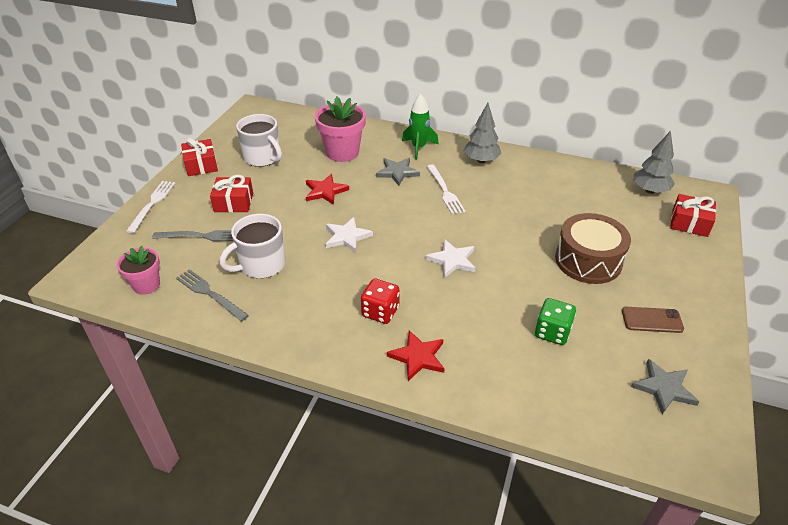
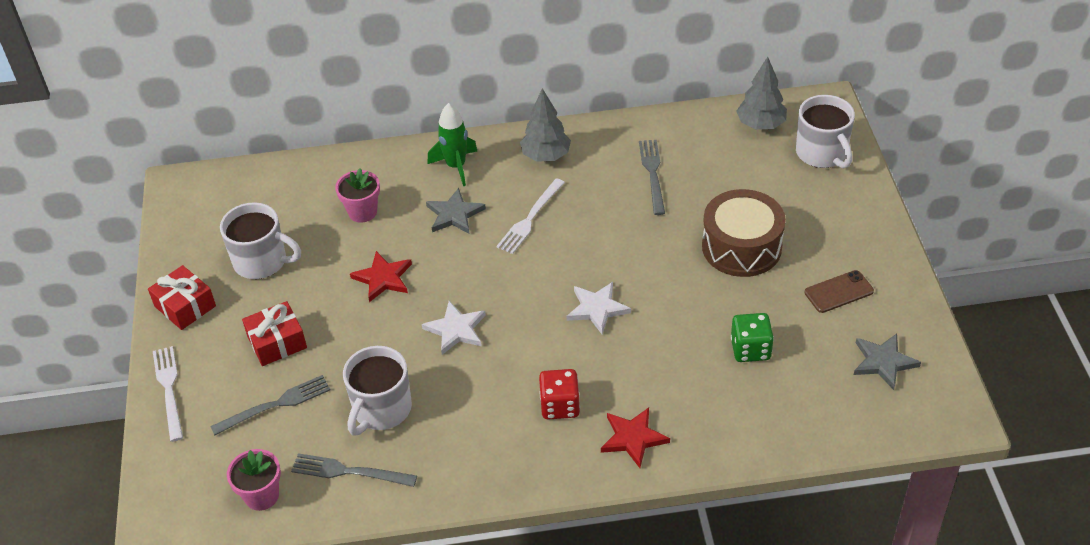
camera: 25 degrees left, 5 degrees up
(342, 152) = (362, 212): pink flower pot -> pink flower pot, size x0.62
(445, 191) = (530, 218): white fork -> white fork turned 75 degrees clockwise
(549, 194) = (653, 174): none -> grey fork
(689, 223) = (822, 153): red gift -> white mug

